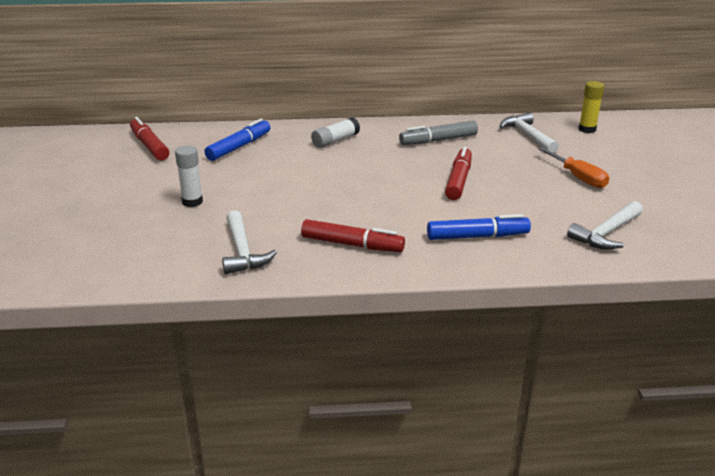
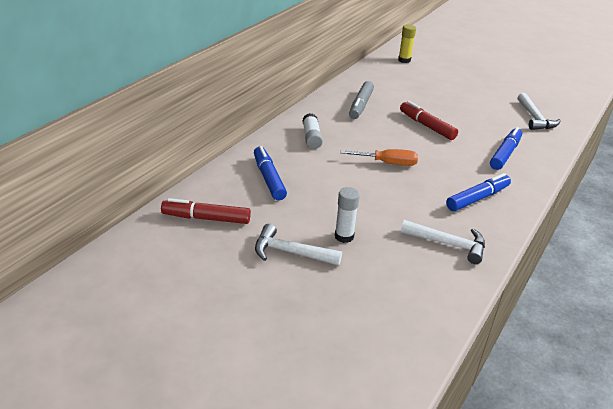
camera: 55 degrees left, 5 degrees up
(352, 245) = (477, 198): red marker -> blue marker
(527, 135) = (390, 78): white hammer -> white hammer (291, 252)
(578, 177) = (462, 93): orange screwdriver -> orange screwdriver (387, 163)

